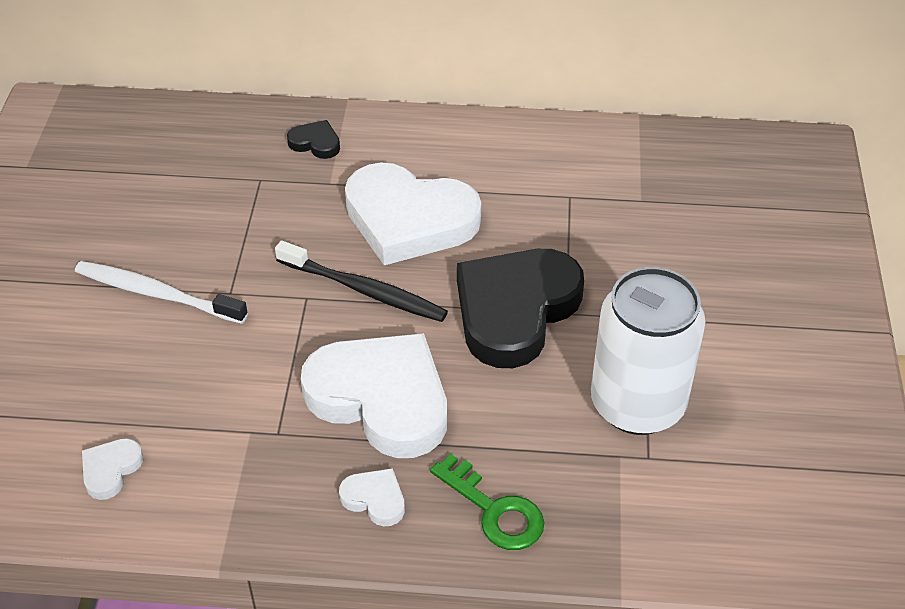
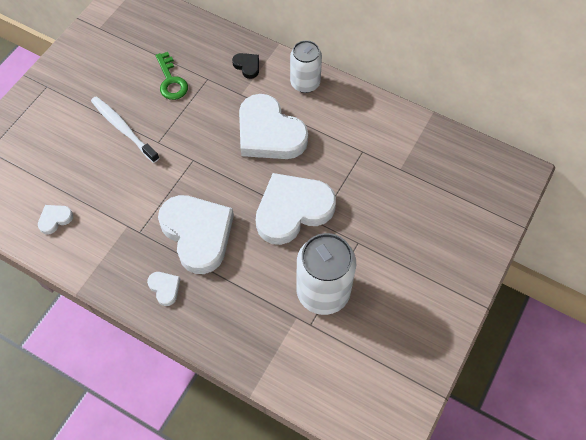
camera: 25 degrees right, 15 degrees up
(365, 290) = (224, 167): black toothbrush -> none
(423, 137) = (305, 83): none -> white can
(494, 510) = (217, 320): green key -> green key (171, 81)
(515, 310) = (292, 210): black heart -> white heart

